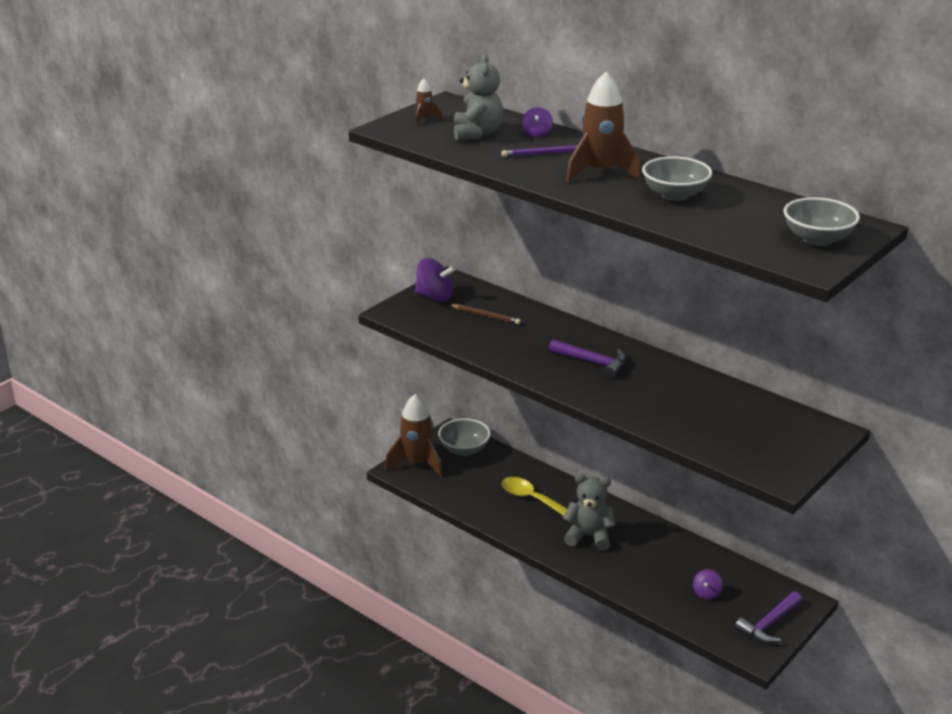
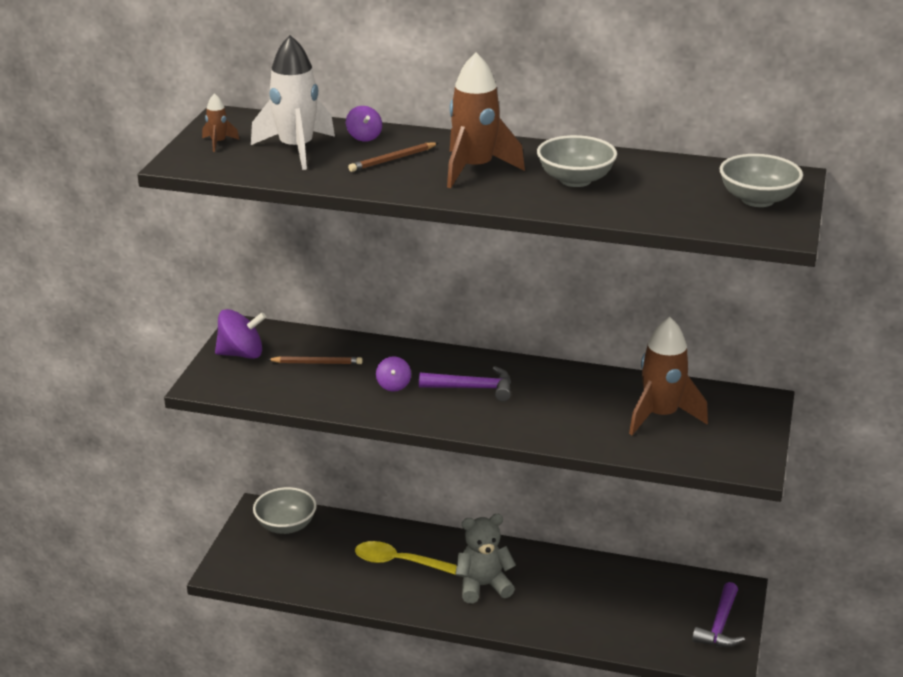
camera: 25 degrees left, 0 degrees up
(417, 463) = (241, 557): brown rocket -> brown rocket (661, 416)
(477, 134) = (296, 149): grey teddy bear -> white rocket
(543, 154) = (392, 159): purple pencil -> brown pencil
(706, 593) = (640, 612): purple spinning top -> purple spinning top (393, 385)

